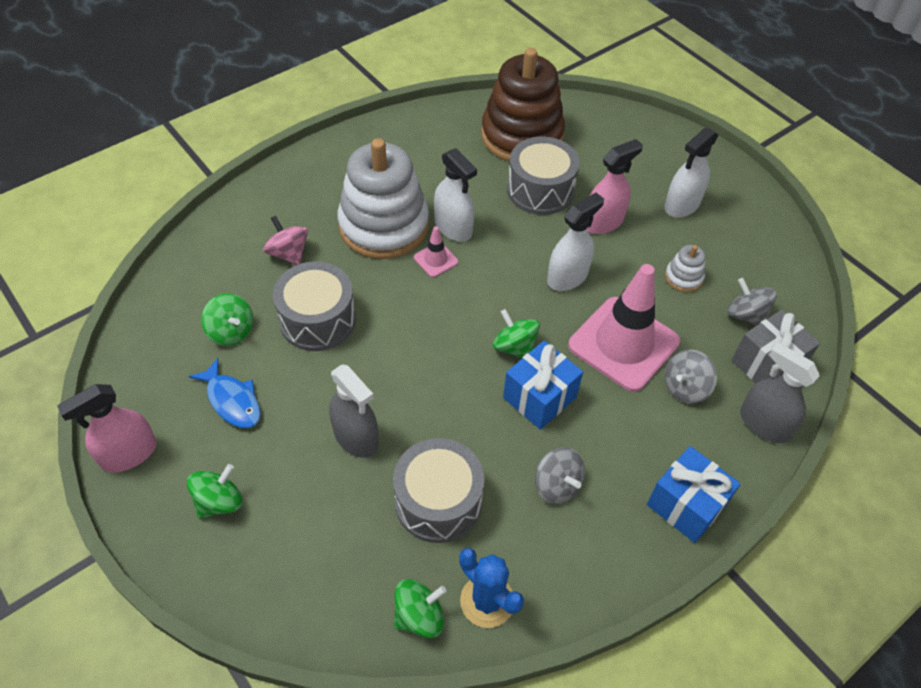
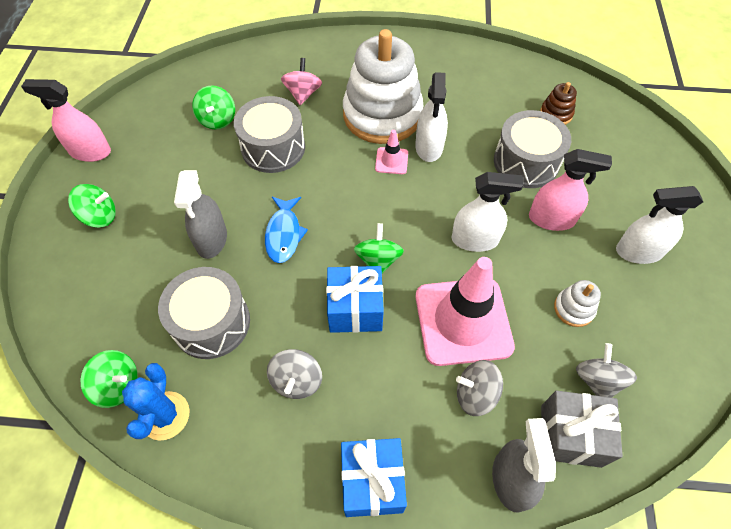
camera: 45 degrees right, 5 degrees up
(232, 400) = (172, 162): blue fish -> blue fish (284, 234)
(521, 136) = (556, 114): brown stacking toy -> brown stacking toy, size x0.41

